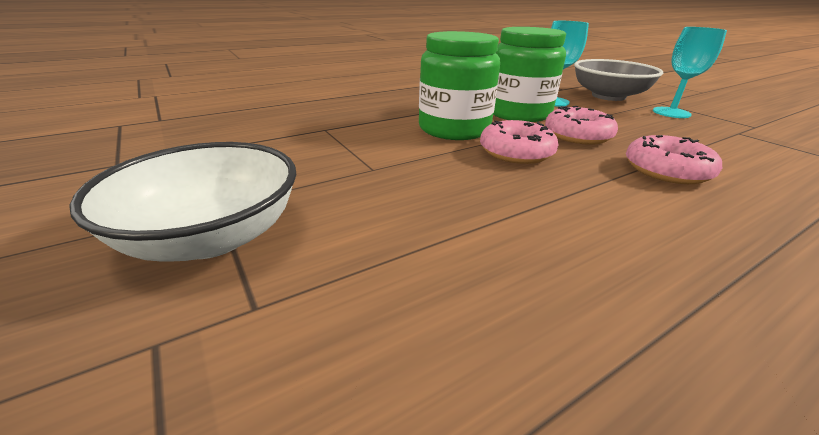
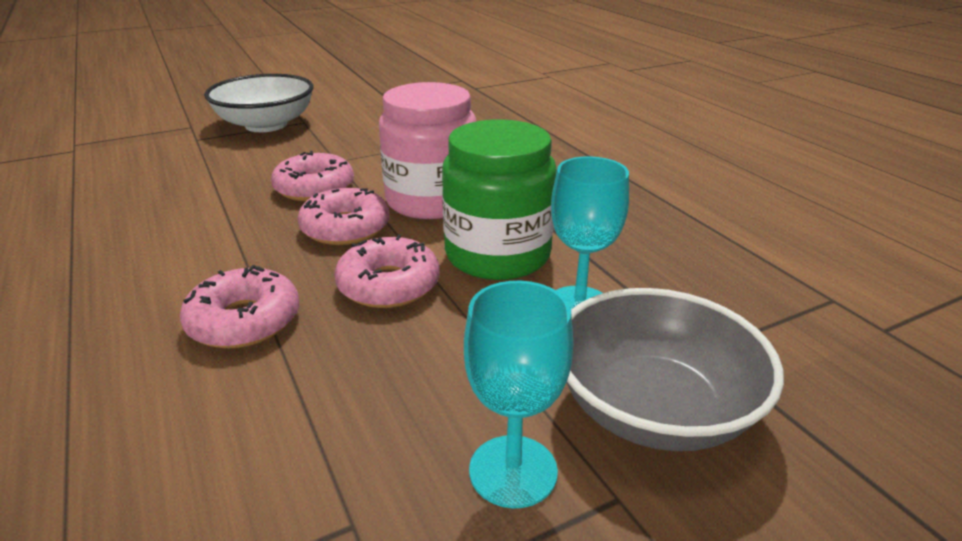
camera: 95 degrees right, 0 degrees up
(446, 172) = (314, 188): none -> pink donut
(454, 129) = (431, 201): green jar -> pink jar

